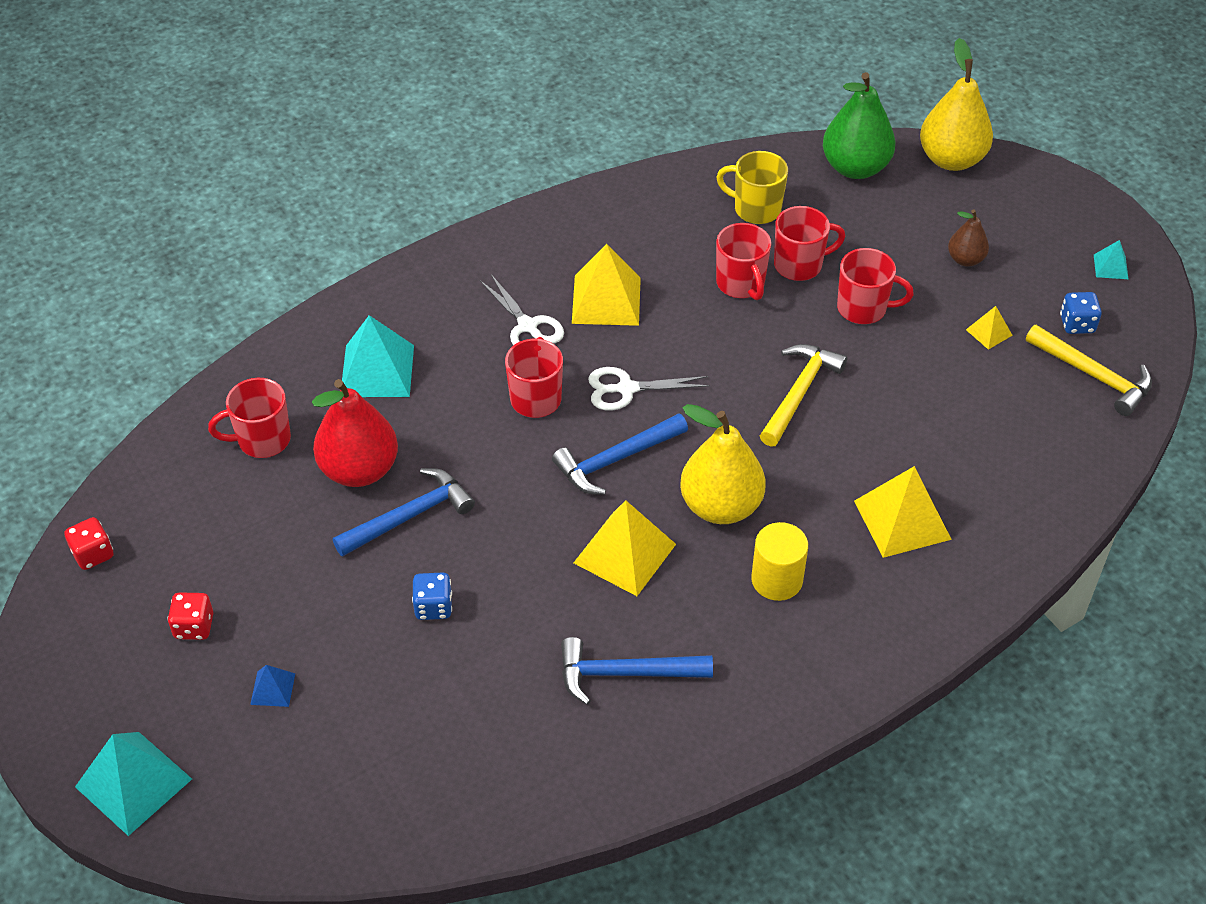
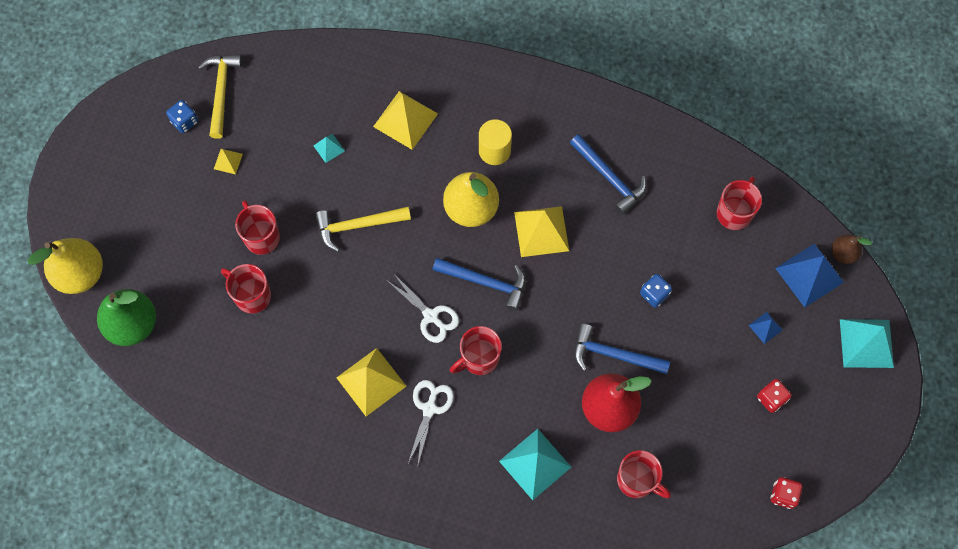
camera: 130 degrees left, 20 degrees up
(277, 793) = (809, 275): none -> blue pyramid
(741, 284) = (295, 316): red mug -> red mug (734, 213)
(755, 209) = (220, 356): yellow mug -> none
(965, 259) = (173, 209): brown pear -> brown pear (843, 253)
(1111, 267) = (118, 131): turquoise pyramid -> turquoise pyramid (329, 148)

